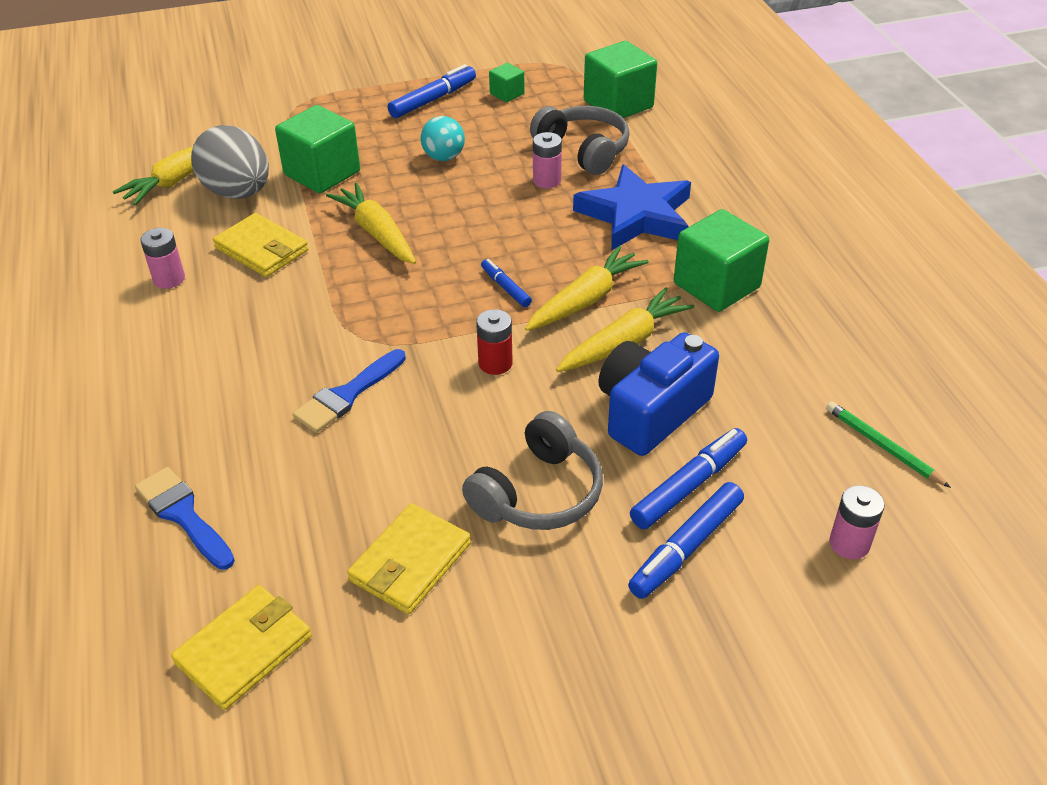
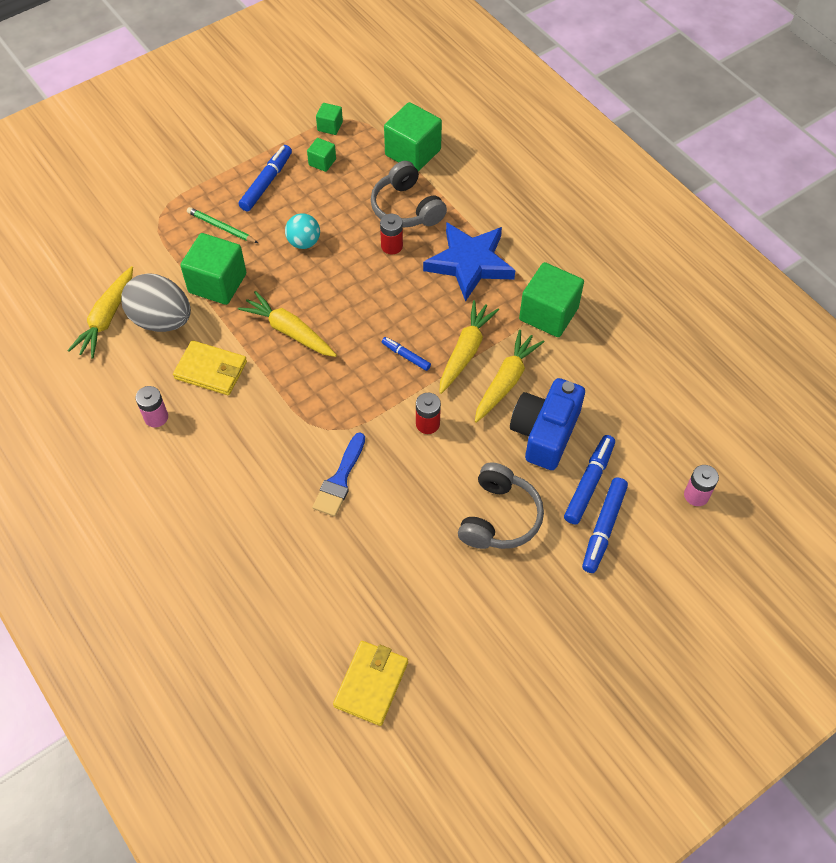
camera: 20 degrees left, 15 degrees up
(183, 515) = (280, 605): blue brush -> none
(410, 562) = (443, 592): yellow wallet -> none
(533, 66) = (330, 126): none -> green cube
(547, 180) = (392, 246): pink battery -> red battery
(583, 150) = (406, 208): grey headphones -> grey headphones turned 150 degrees counterclockwise
(882, 446) = (694, 417): green pencil -> green pencil (221, 227)

